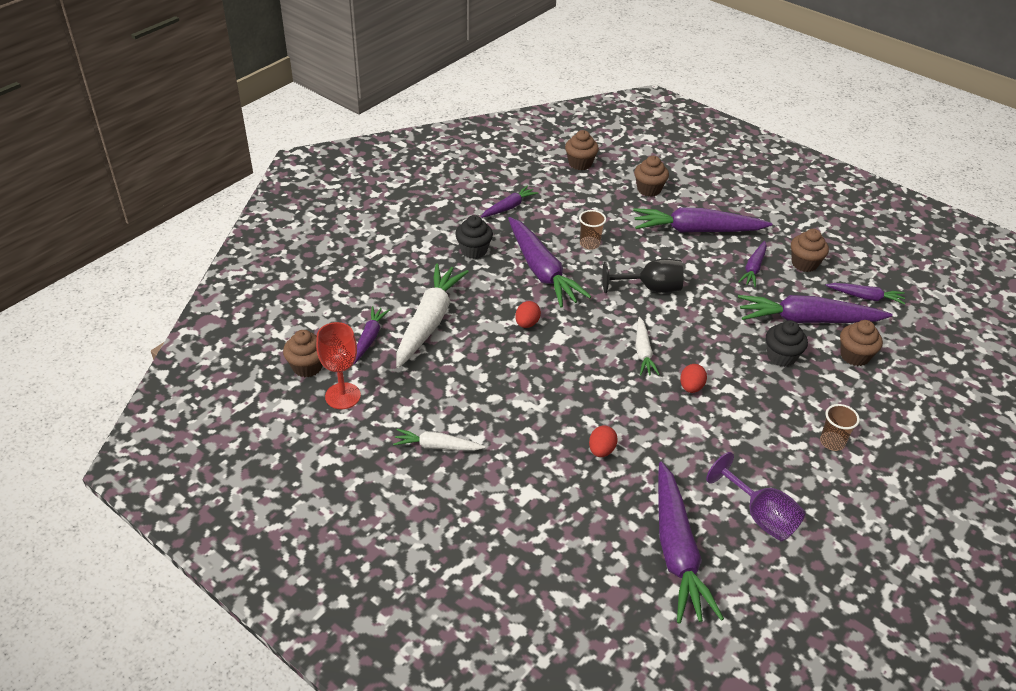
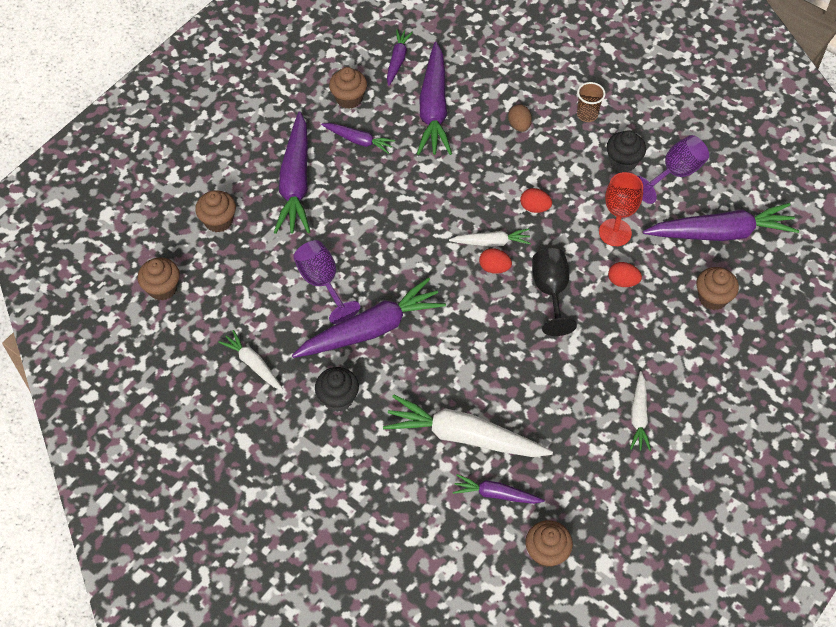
camera: 90 degrees left, 15 degrees up
(343, 396) = (584, 510): red goblet -> red goblet (615, 232)
(509, 207) = (253, 364): purple carrot -> white carrot
(527, 323) = (459, 342): red egg -> red egg (494, 268)
(589, 244) = (322, 282): brown cup -> purple goblet
(650, 288) = (395, 230): black goblet -> black goblet (550, 291)
(781, 356) = (486, 135): black cupcake -> black cupcake (623, 161)
(801, 383) = (519, 125): none -> brown egg
(854, 356) = (480, 82): brown cupcake -> brown cupcake (712, 298)

